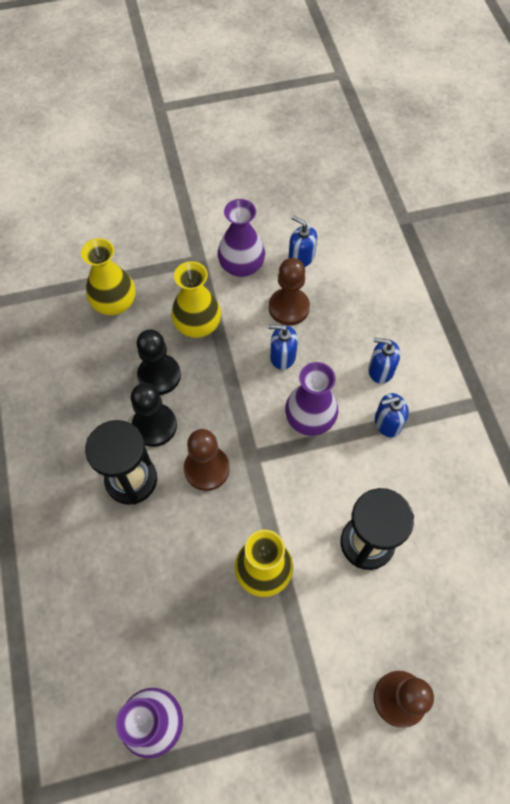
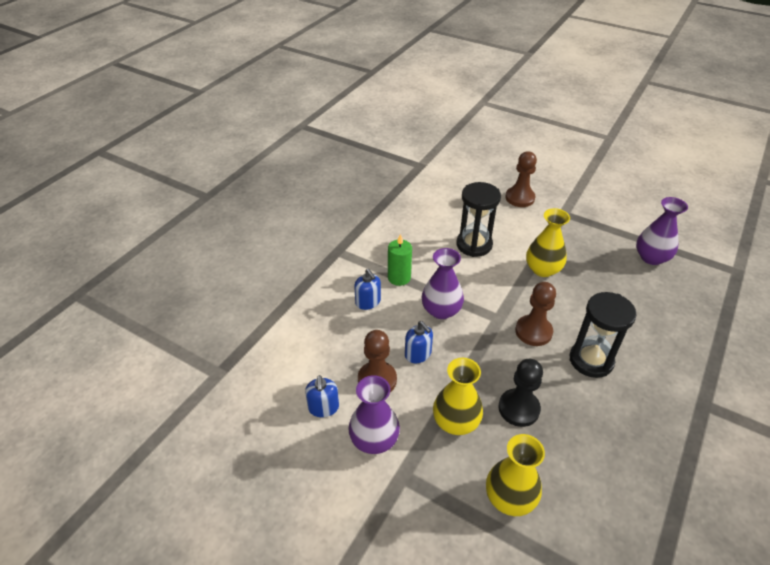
camera: 135 degrees left, 20 degrees down
(154, 426) = (549, 379): black pawn -> none
(387, 423) = (399, 278): blue soap dispenser -> green candle

